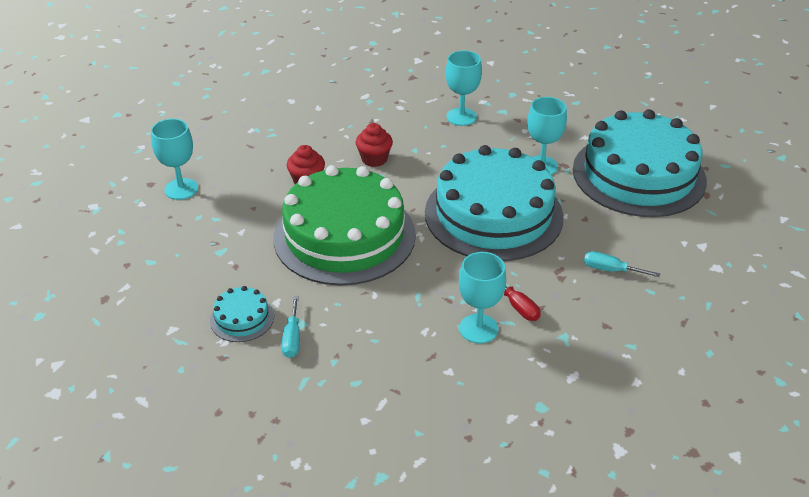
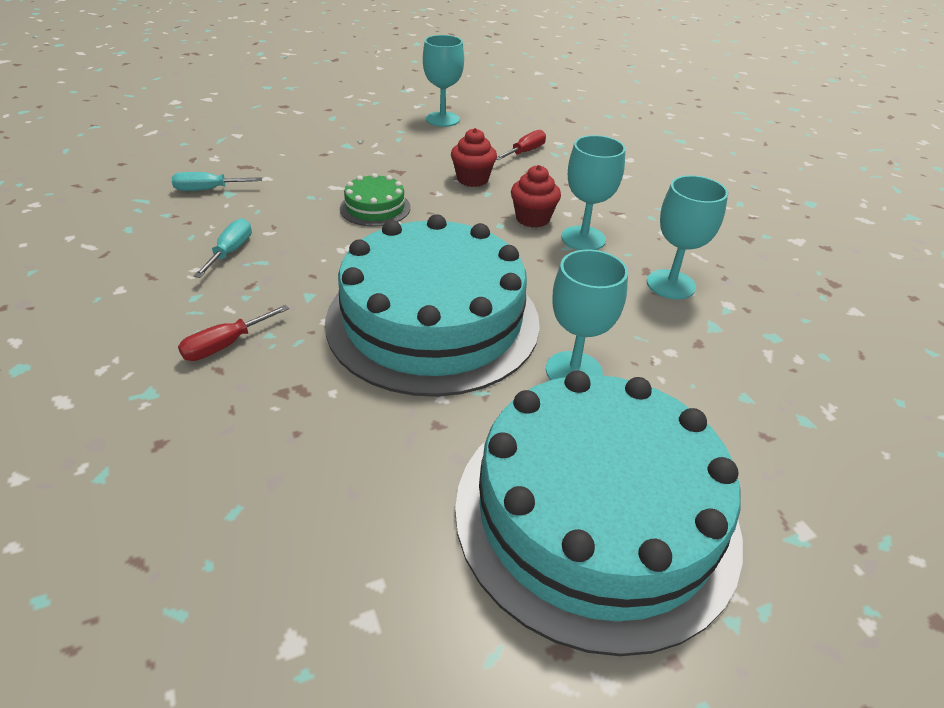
camera: 80 degrees right, 0 degrees up
(242, 318) = (244, 163): turquoise cake -> none
(264, 149) = (525, 152): none -> red screwdriver
(344, 236) = (375, 208): green cake -> green cake, size x0.41
(478, 329) = (188, 311): turquoise goblet -> turquoise goblet (583, 238)
(610, 270) = (296, 455): turquoise screwdriver -> turquoise screwdriver (231, 252)

